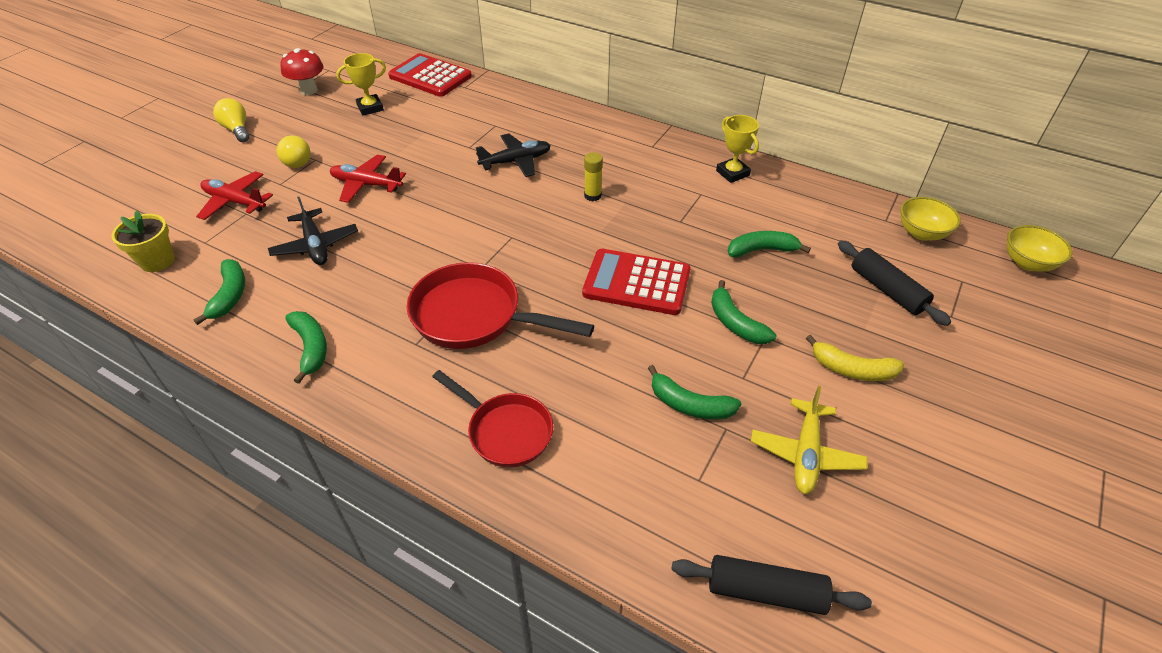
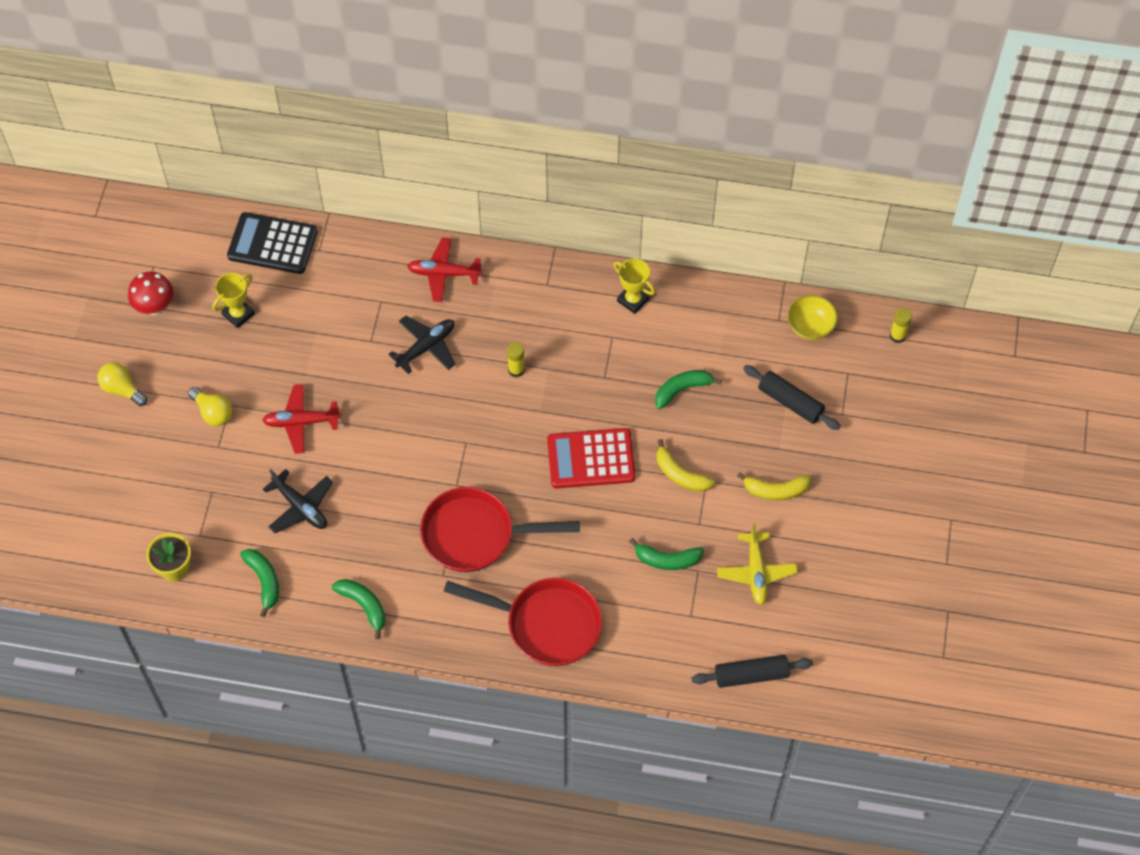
camera: 20 degrees left, 15 degrees up
(235, 202) = (192, 482): red plane -> red plane (444, 273)
(430, 76) = (272, 244): red calculator -> black calculator
(505, 431) = (546, 624): red pan -> red pan, size x1.51
(735, 323) = (680, 474): green banana -> yellow banana
(1027, 263) = (897, 336): yellow bowl -> yellow glue stick

